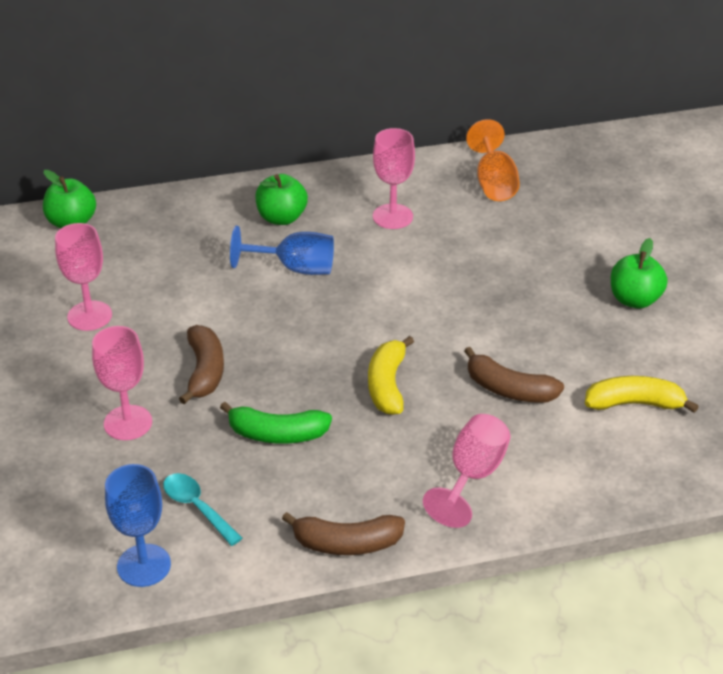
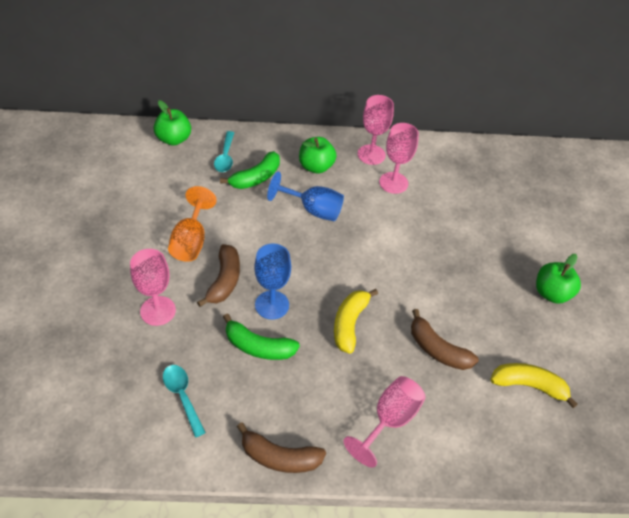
camera: 10 degrees right, 10 degrees up
(89, 316) = (161, 216): pink goblet -> pink goblet (371, 154)
(144, 565) = (129, 437): blue goblet -> blue goblet (272, 305)
(152, 230) = (225, 157): none -> turquoise spoon
(204, 246) = (256, 178): none -> green banana
(494, 183) = (473, 171): orange goblet -> orange goblet (191, 241)

